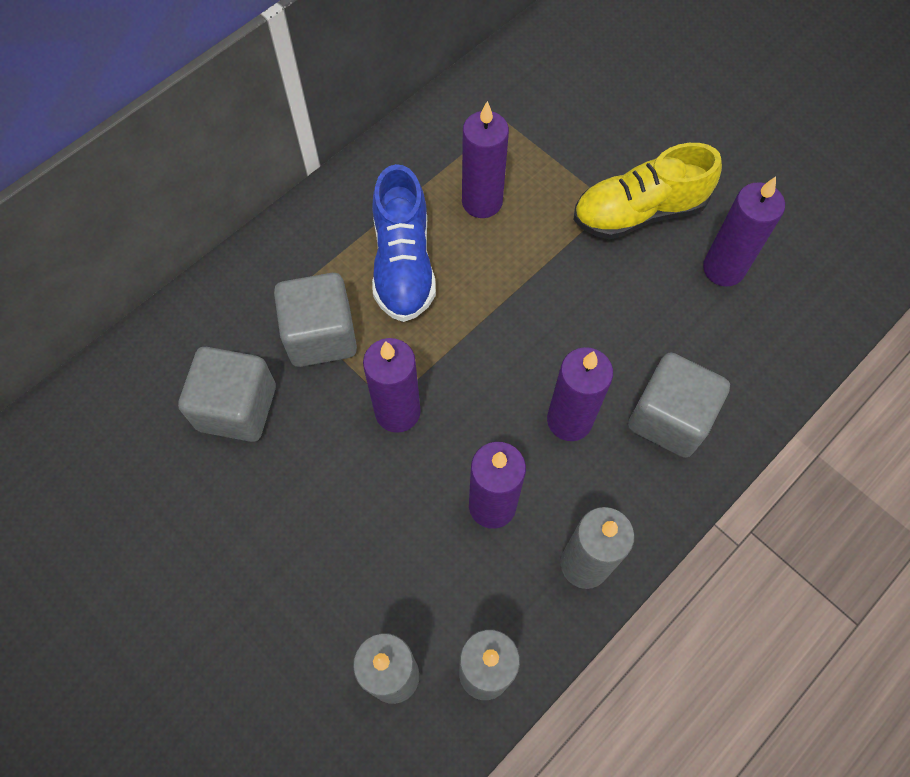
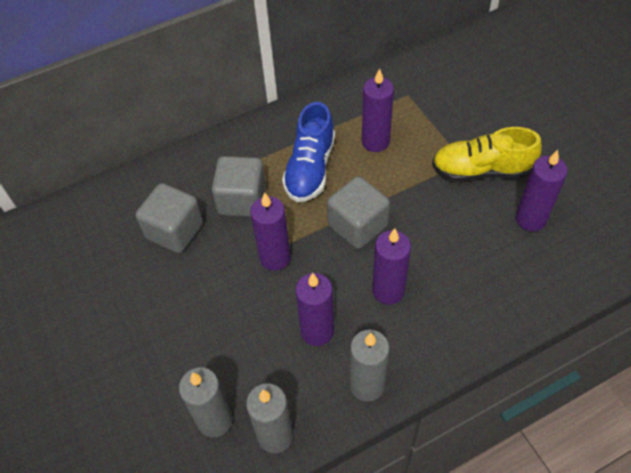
camera: 20 degrees right, 10 degrees down
(669, 418) = (459, 306): grey cube -> grey cube (357, 225)

